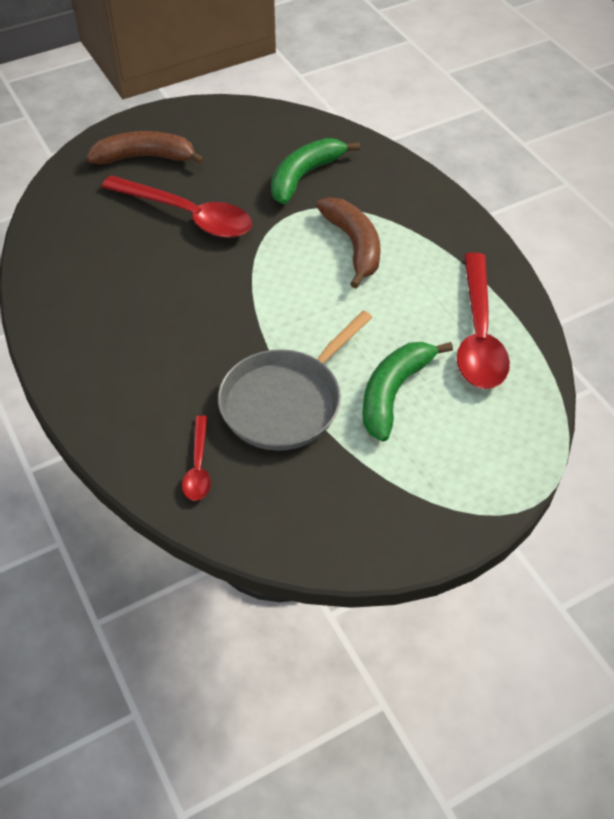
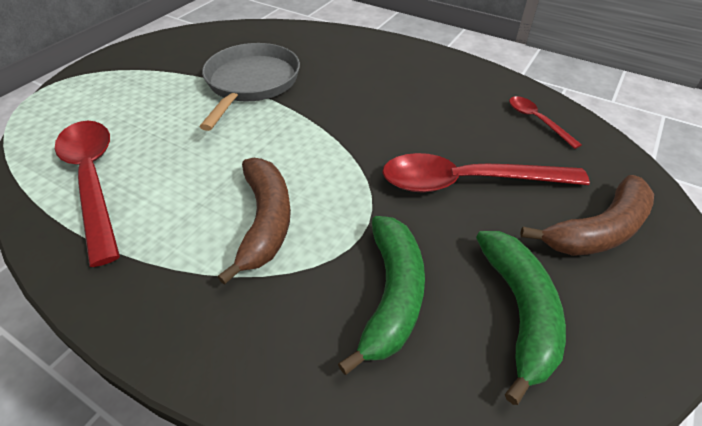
camera: 150 degrees right, 5 degrees down
(198, 466) = (284, 42): red spoon -> red spoon (536, 121)
(354, 246) = (265, 221): brown banana -> brown banana turned 135 degrees counterclockwise
(394, 392) = (167, 113): green banana -> green banana (519, 312)

